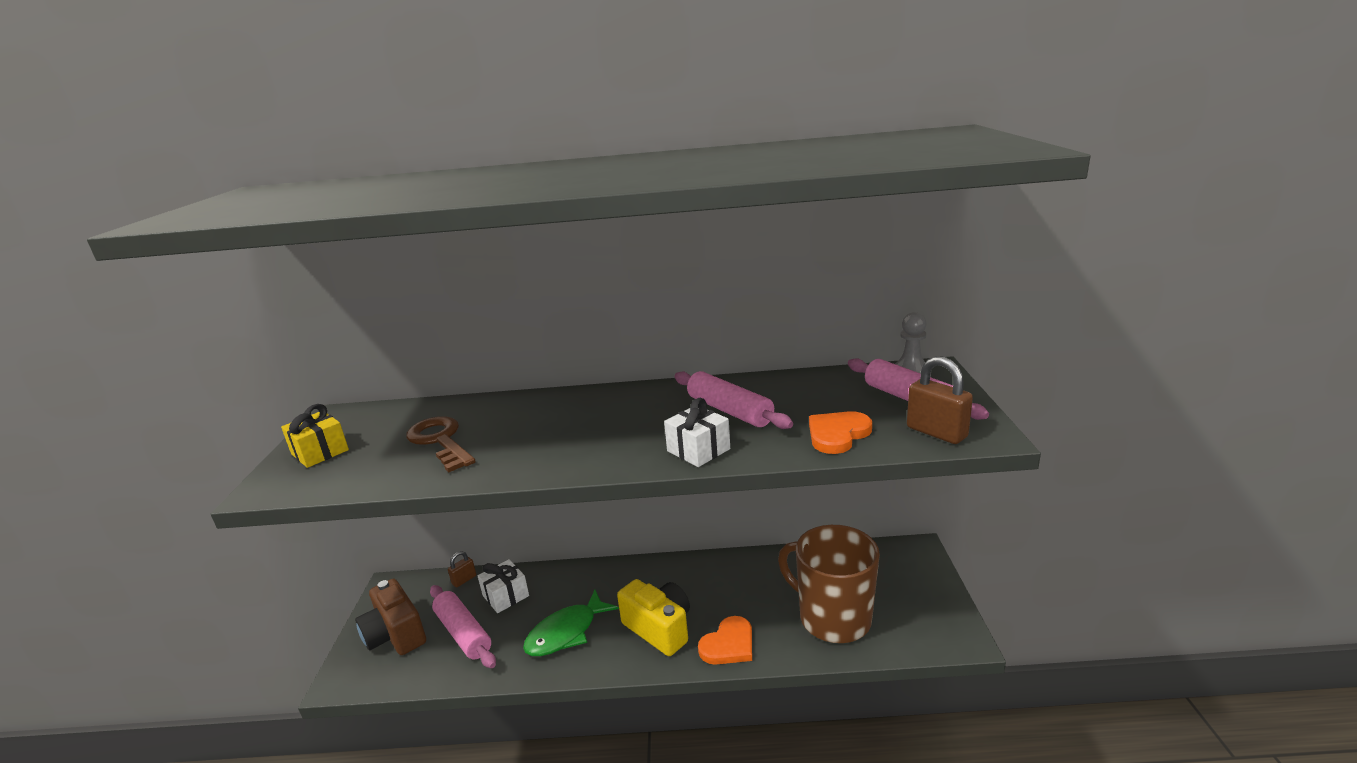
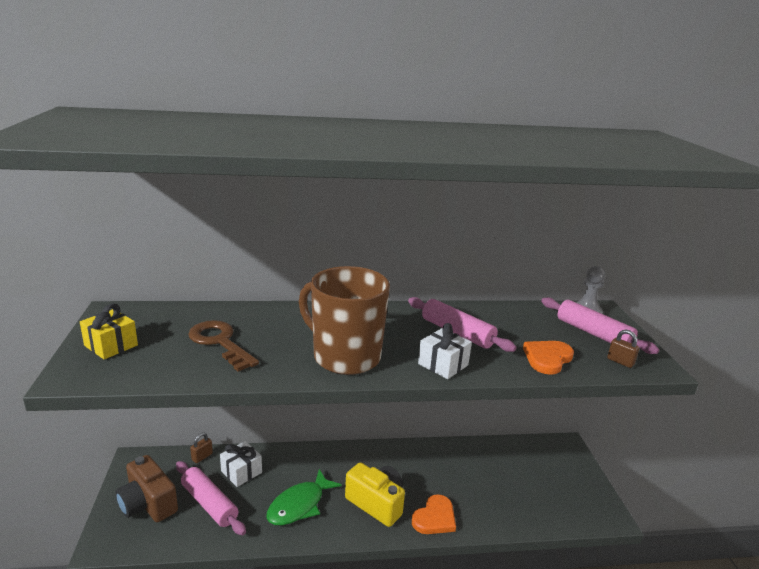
camera: 10 degrees left, 0 degrees up
(833, 618) = (512, 498): brown mug -> brown mug (345, 357)
(936, 432) = (620, 362): brown padlock -> brown padlock, size x0.58

